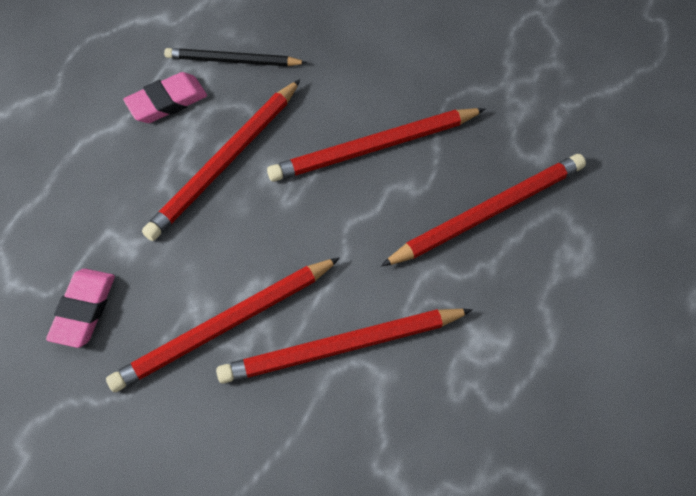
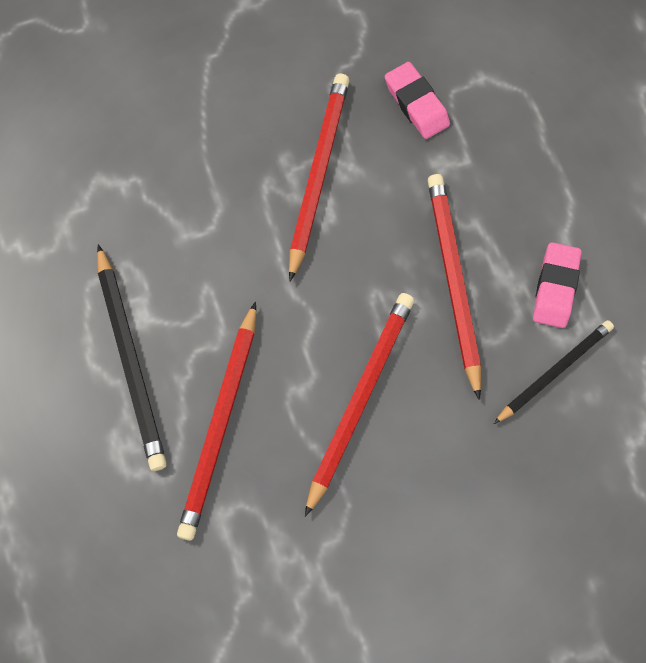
camera: 135 degrees right, 10 degrees up
(341, 347) = (228, 228): red pencil -> none
(517, 312) = (131, 360): none -> black pencil

